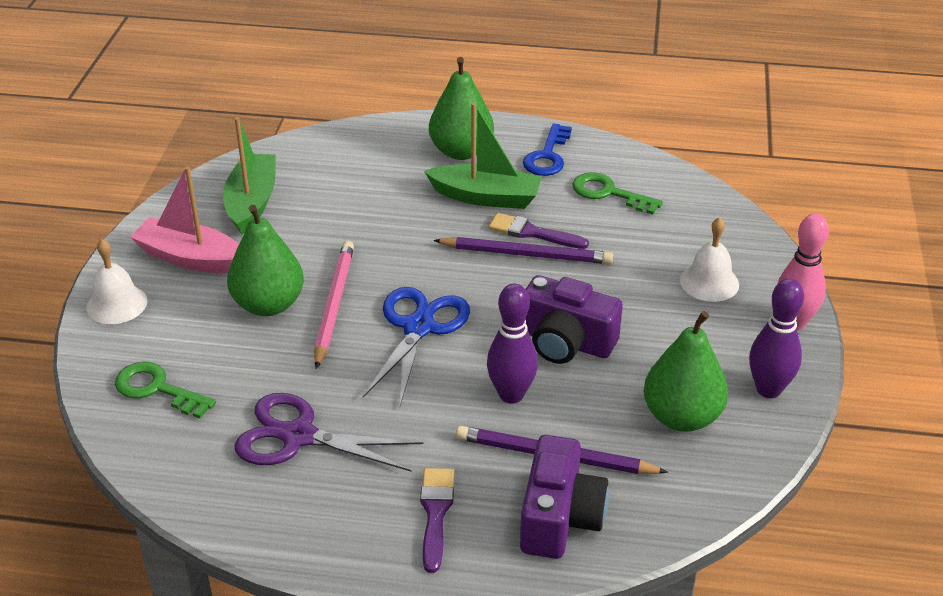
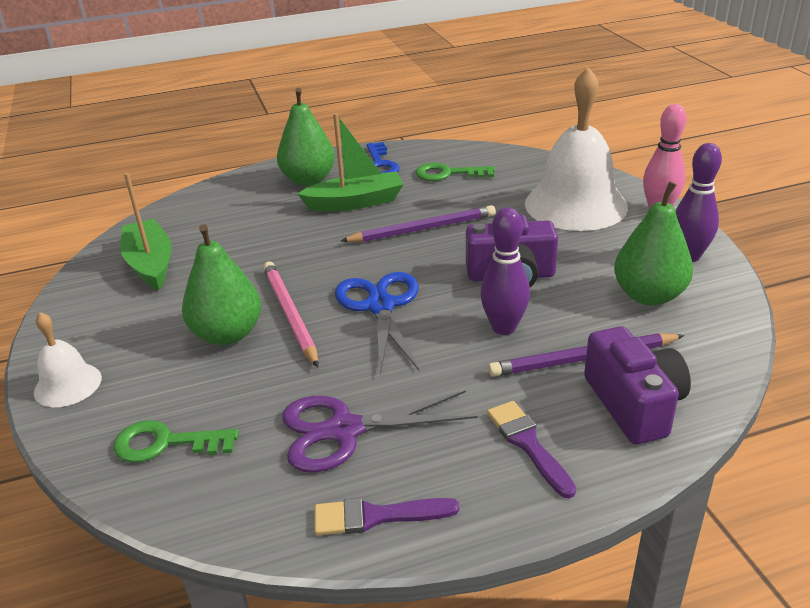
camera: 25 degrees left, 5 degrees down
(191, 258) = (122, 323): pink boat -> none
(532, 233) = (414, 214): purple brush -> purple brush (376, 516)
(709, 282) = (575, 205): white bell -> white bell, size x2.04

